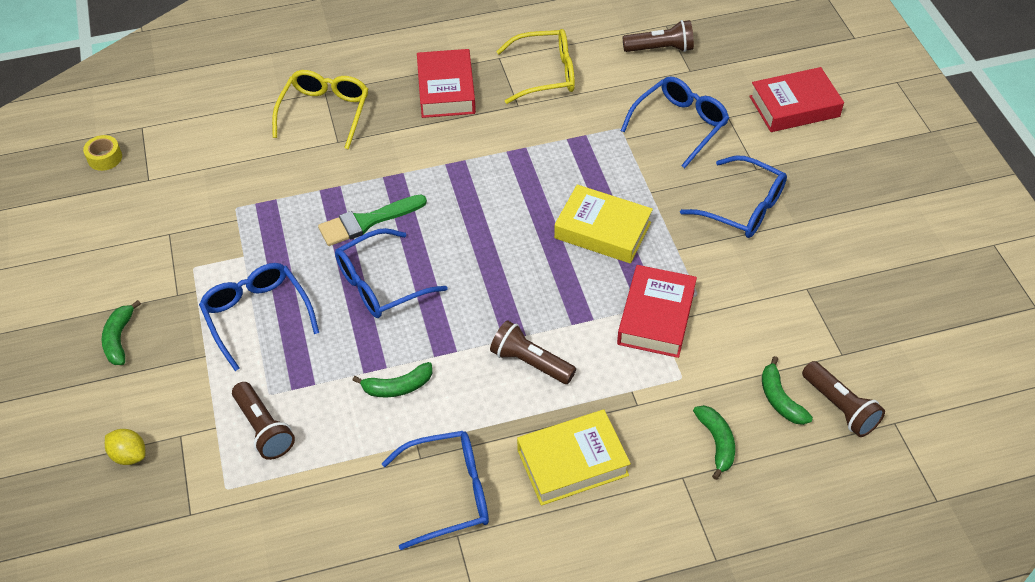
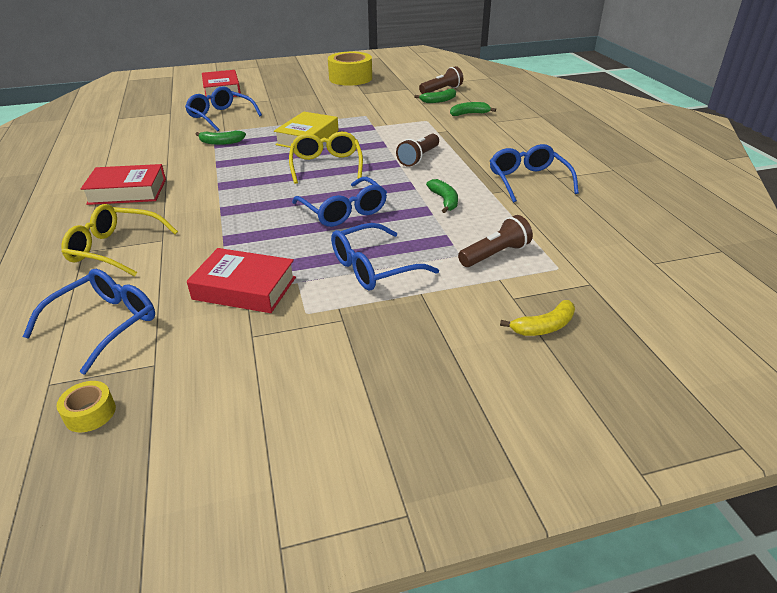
camera: 90 degrees left, 15 degrees down
(119, 339) = (401, 354): green banana -> green banana (221, 142)
(129, 455) = (544, 327): yellow lemon -> yellow banana
(367, 221) = (272, 220): green brush -> none
(544, 74) = (138, 155): yellow glasses -> yellow glasses (326, 166)
(572, 462) = (492, 146): yellow book -> none
(656, 317) = (382, 125): red book -> red book (244, 288)
(660, 49) = (141, 120): brown flashlight -> none
(741, 207) = (299, 104): blue glasses -> blue glasses (104, 324)
(887, 266) = (350, 78): none -> yellow tape

